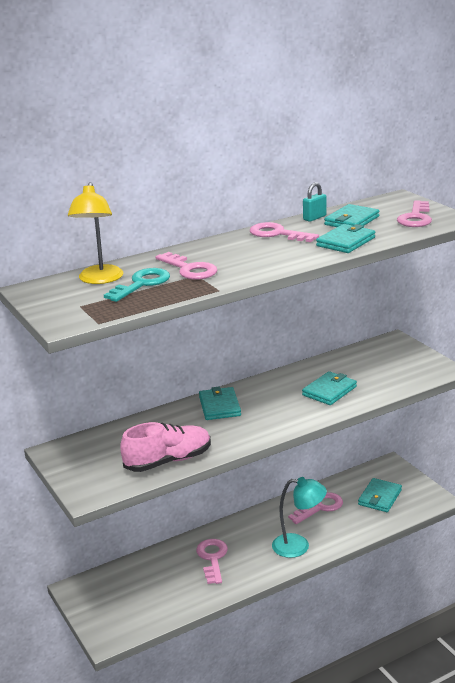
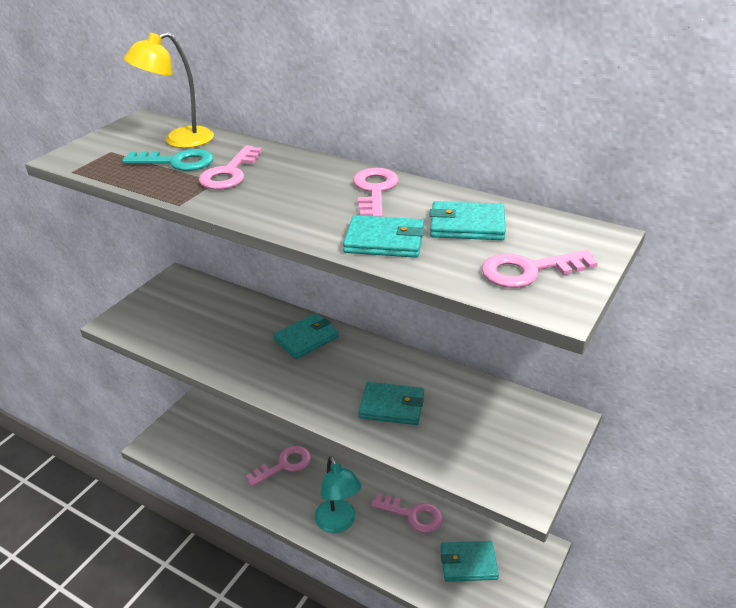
camera: 60 degrees right, 10 degrees up
(168, 461) = (188, 345): pink shoe -> none
(314, 218) = (452, 198): turquoise padlock -> none

